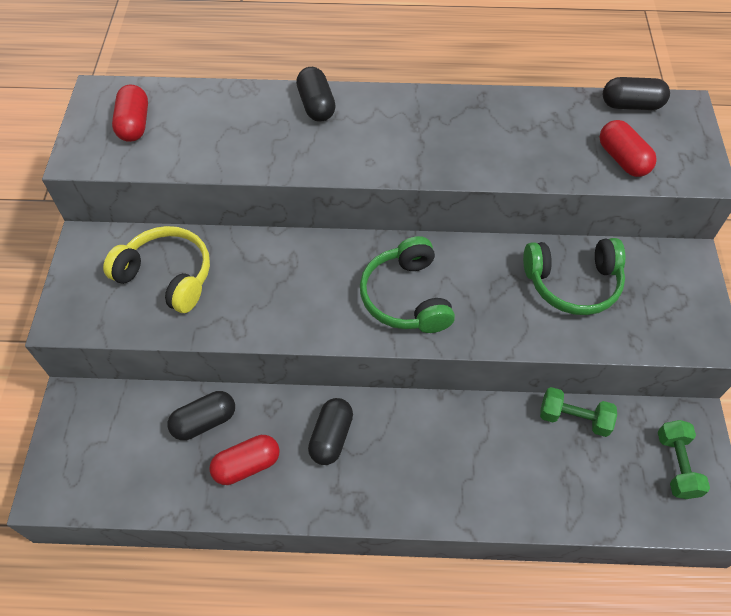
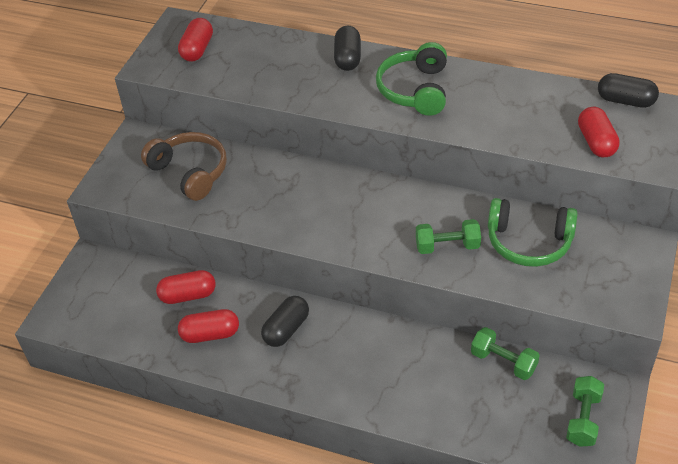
camera: 20 degrees right, 10 degrees down
(167, 276) = (190, 172): yellow headphones -> brown headphones
(204, 421) = (188, 295): black capsule -> red capsule
(406, 297) = (378, 225): green headphones -> green headphones (415, 90)
(490, 307) = (447, 246): none -> green dumbbell

